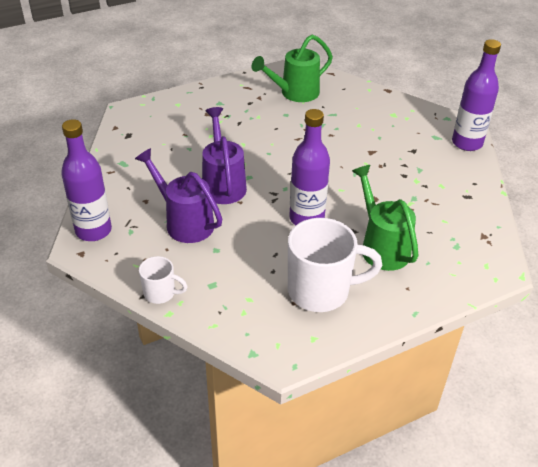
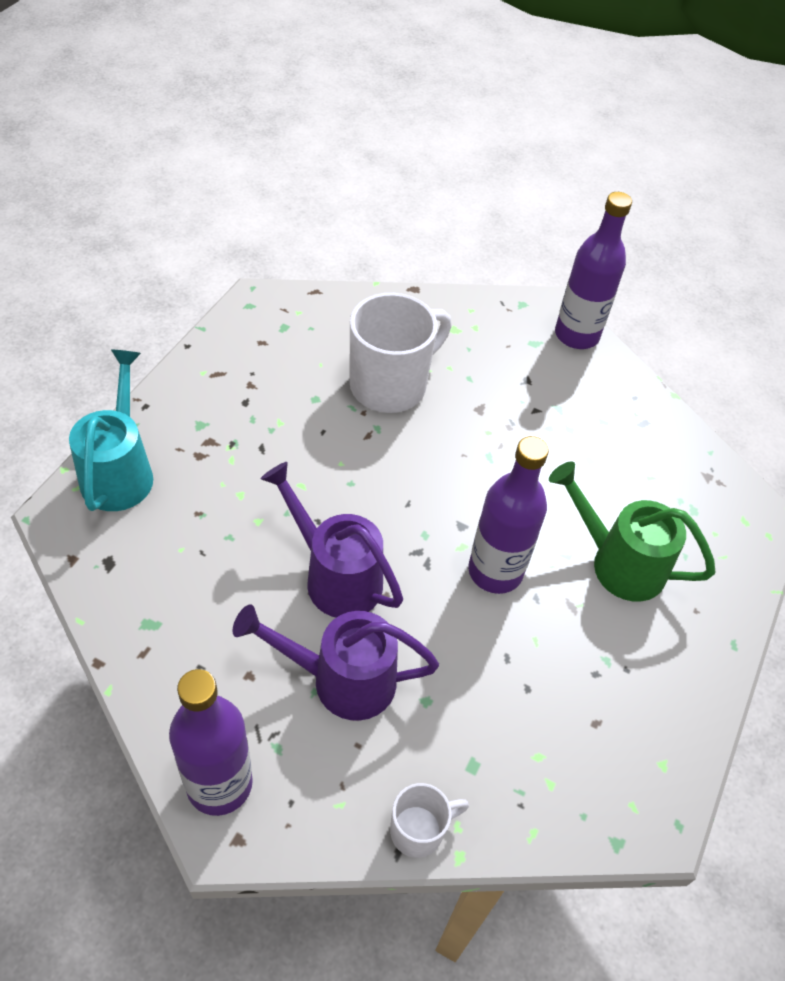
camera: 40 degrees left, 10 degrees up
(166, 105) = (120, 471): none -> turquoise watering can
(294, 93) = (295, 353): green watering can -> none
(321, 291) = (610, 682): white mug -> white mug (390, 385)

